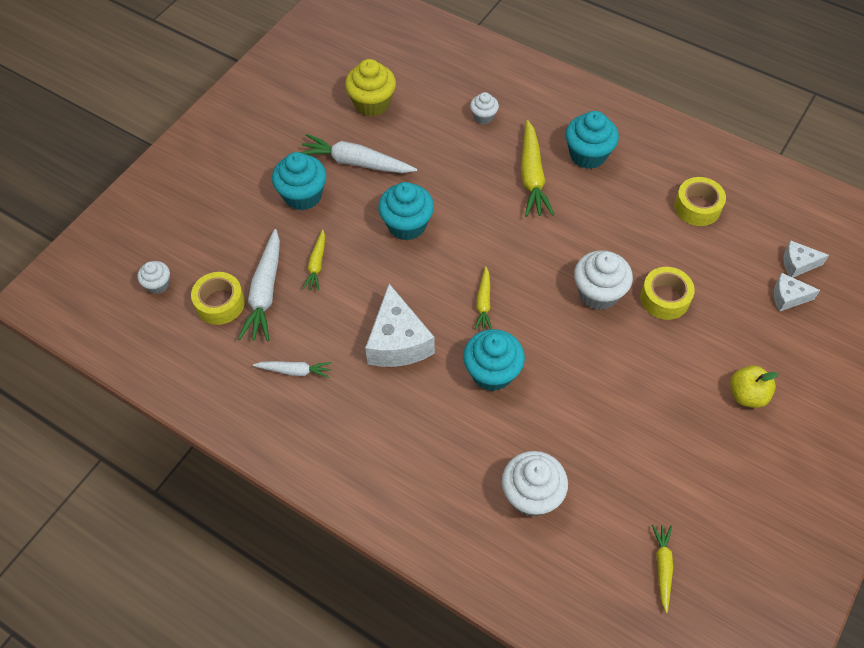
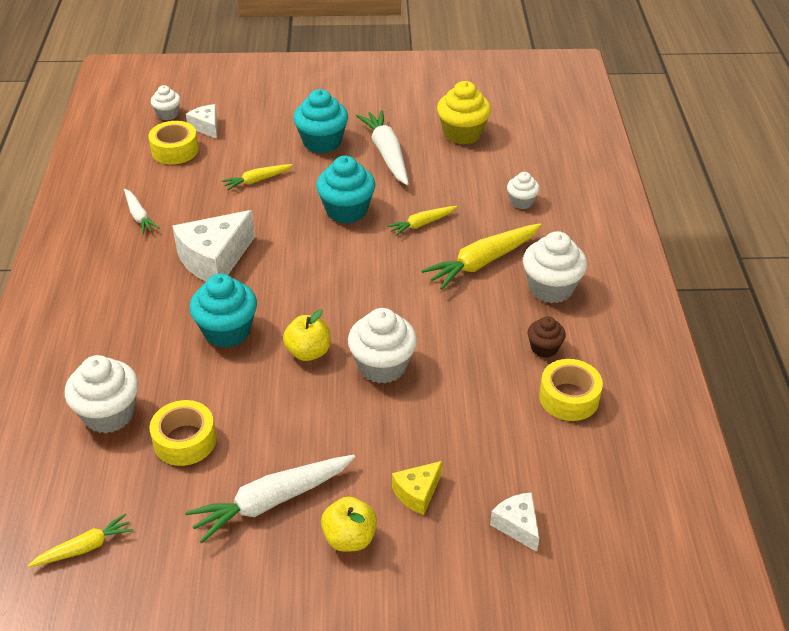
camera: 55 degrees right, 15 degrees down
(265, 292) = (205, 167): white carrot -> white carrot (271, 501)
(483, 303) = (301, 293): yellow carrot -> yellow carrot (422, 224)
(553, 331) = (308, 352): none -> yellow apple
(588, 155) = (551, 288): turquoise cupcake -> white cupcake
(643, 193) = (544, 348): none -> brown cupcake
(664, 298) = (420, 419): yellow tape -> yellow tape (185, 441)
(730, 336) = (417, 493): none -> yellow cheese
(797, 264) = (574, 517): white cheese -> white cheese (206, 127)

